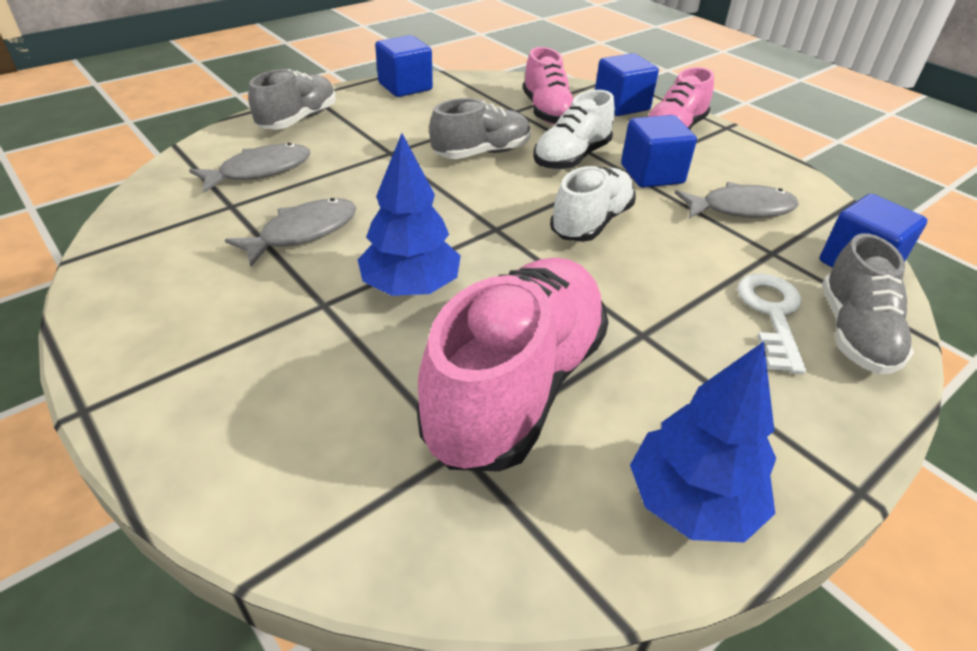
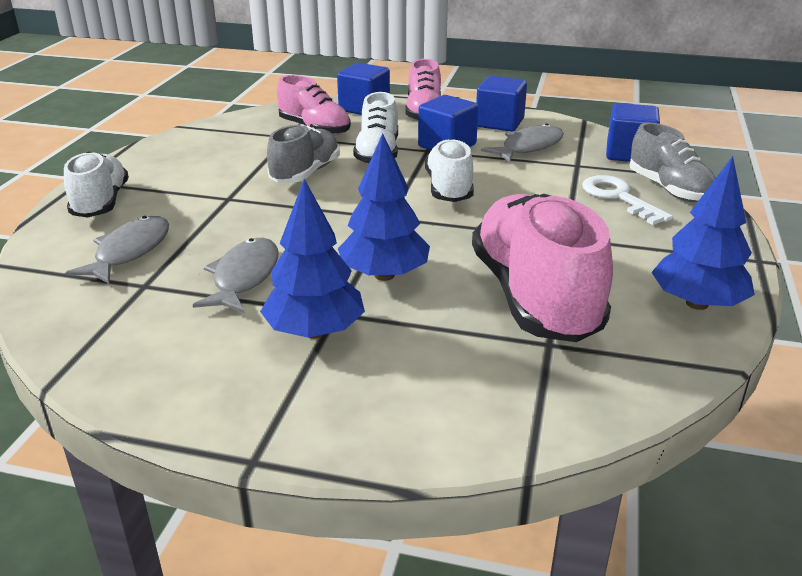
camera: 35 degrees left, 10 degrees down
(283, 314) = (315, 332): none -> blue tree
(298, 120) = (101, 203): grey shoe -> white shoe
(405, 87) = (164, 147): blue cube -> blue cube (499, 123)

